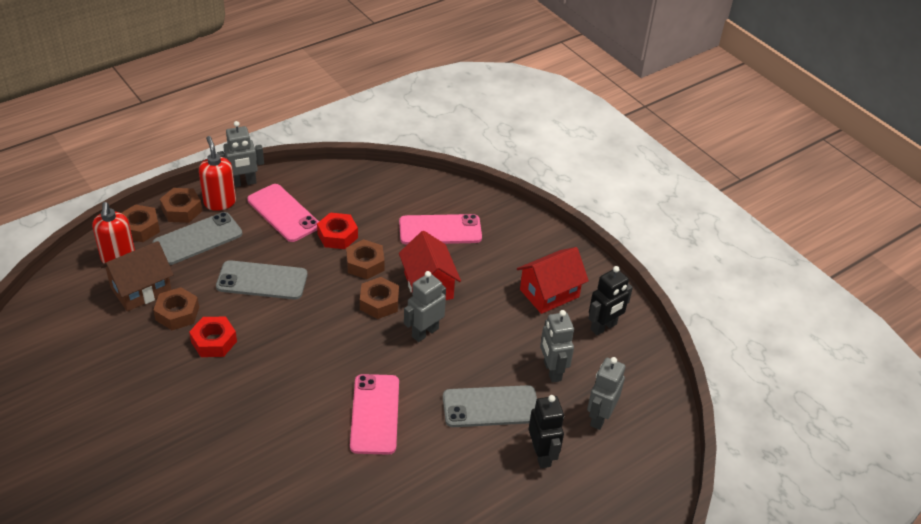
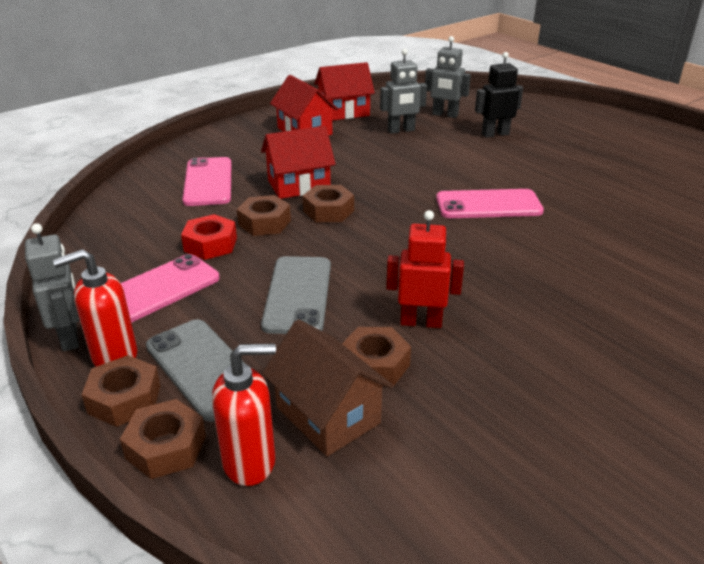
camera: 90 degrees left, 10 degrees down
(214, 341) = (421, 322): red nut -> red robot
(425, 332) = (368, 185): grey robot -> none
(490, 407) = (453, 153): grey phone -> none
(604, 327) = (344, 112): black robot -> red house

